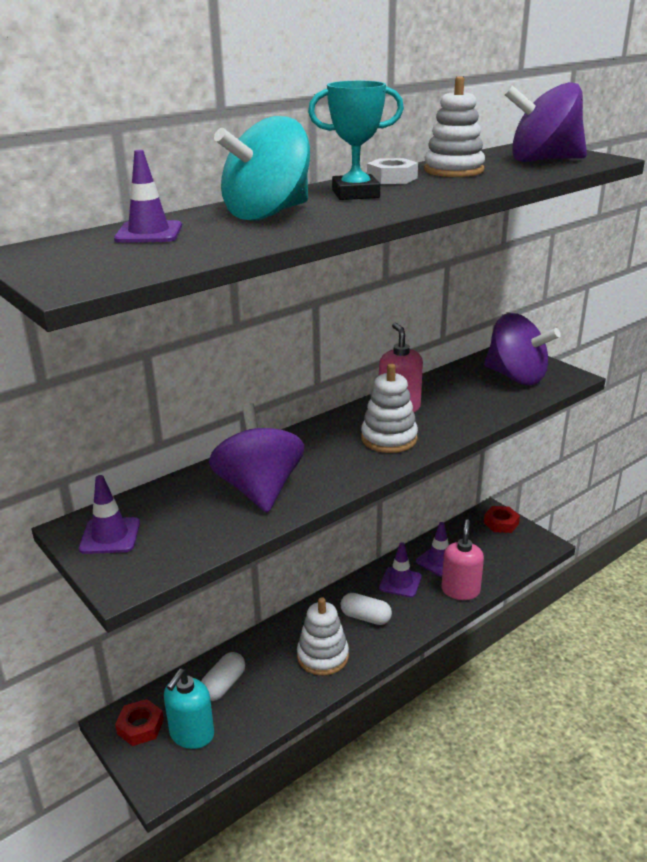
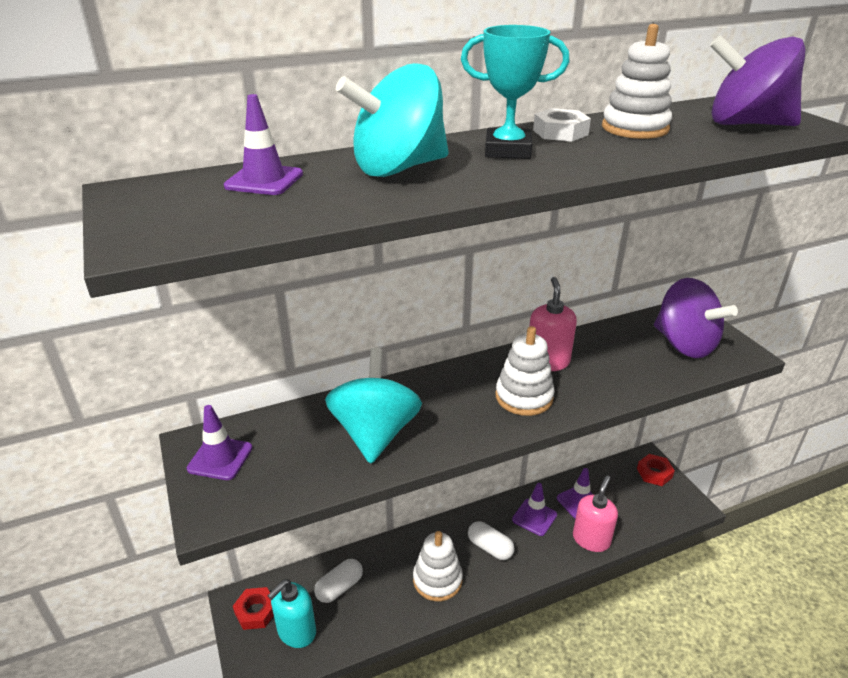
camera: 15 degrees right, 5 degrees up
(259, 489) = (375, 433): purple spinning top -> turquoise spinning top

